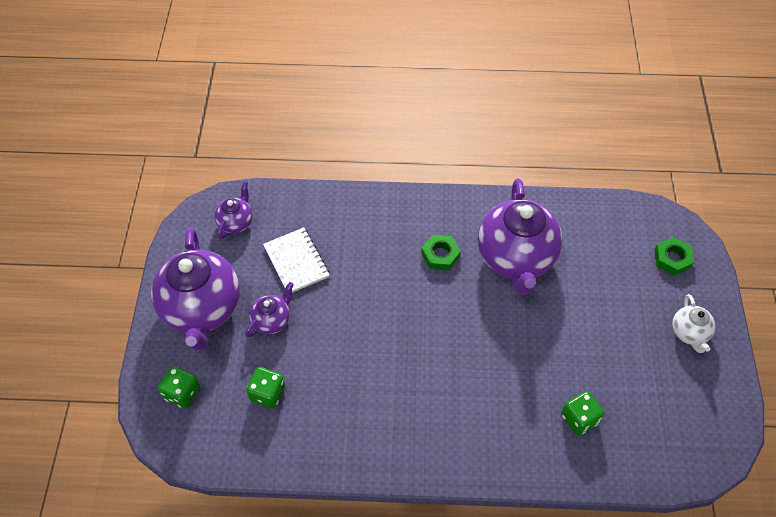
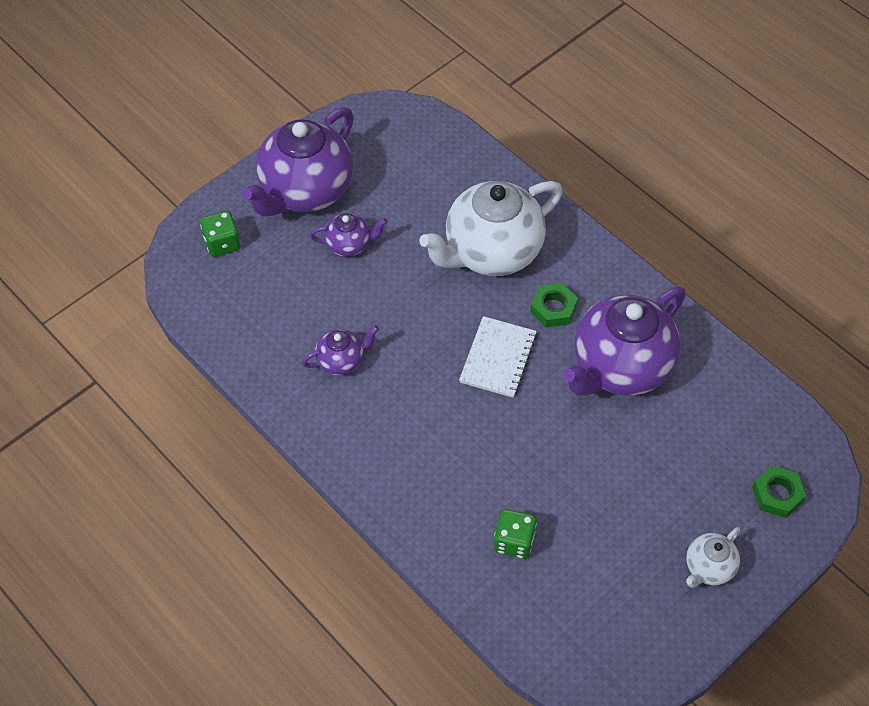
camera: 45 degrees right, 0 degrees up
(236, 222) = (408, 141): purple teapot -> purple teapot (341, 361)
(267, 393) = (284, 298): green dice -> none
(296, 262) = (421, 213): white notebook -> white notebook (498, 358)
(366, 251) = (491, 252): none -> white teapot

